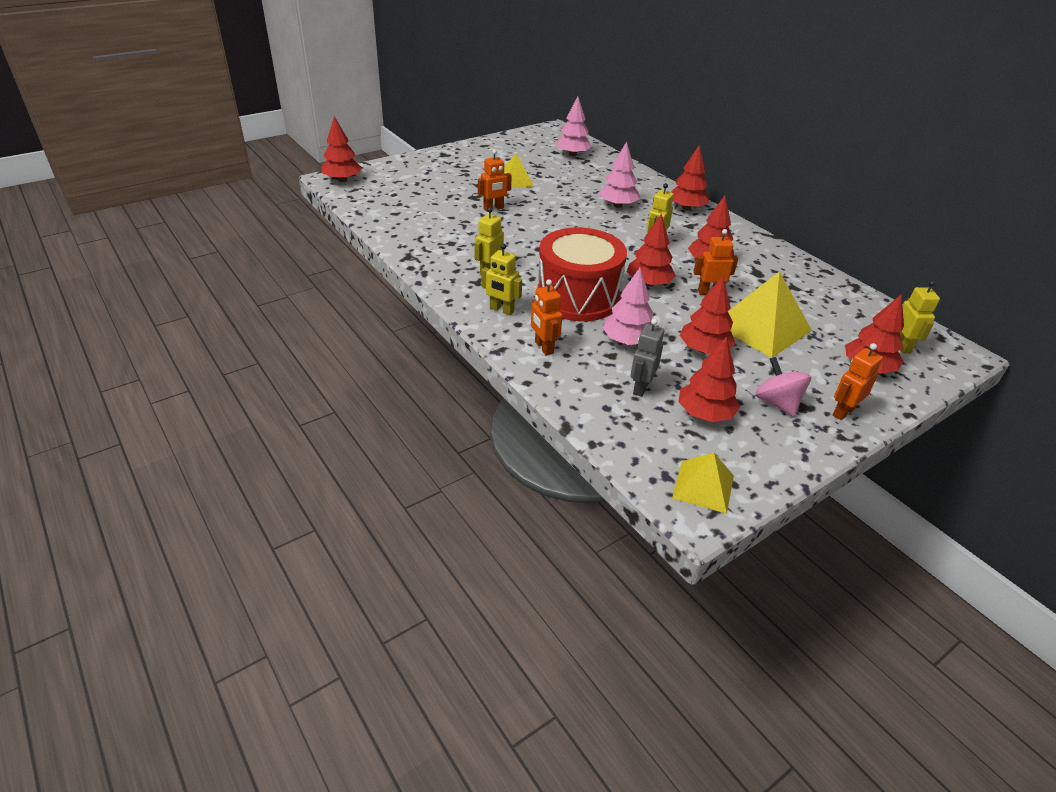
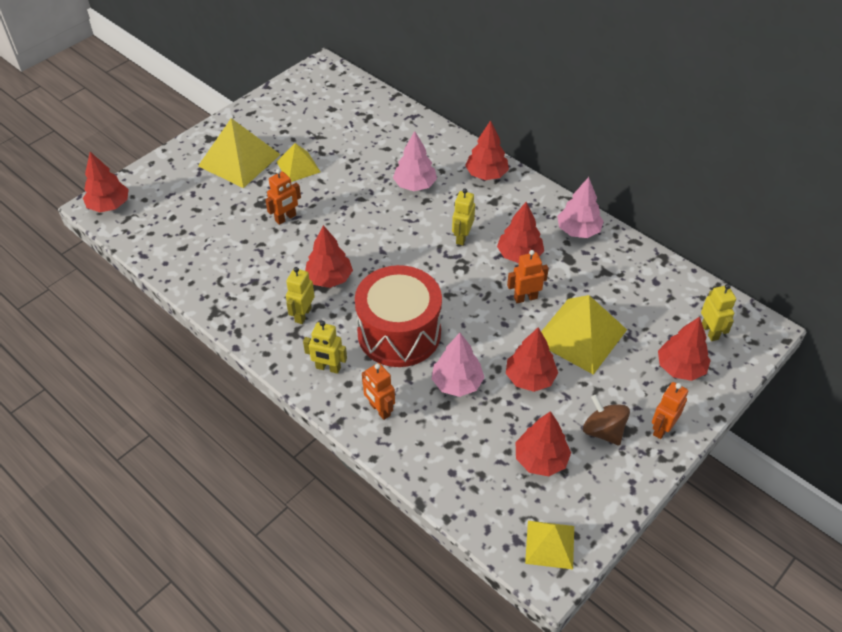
camera: 10 degrees left, 10 degrees up
(464, 170) = (239, 160): none -> yellow pyramid
(572, 154) = (351, 109): pink tree -> pink tree (578, 230)
(641, 387) = (479, 440): grey robot -> none
(648, 283) = (465, 298): red tree -> red tree (329, 278)
(777, 403) = (603, 431): pink spinning top -> brown spinning top

